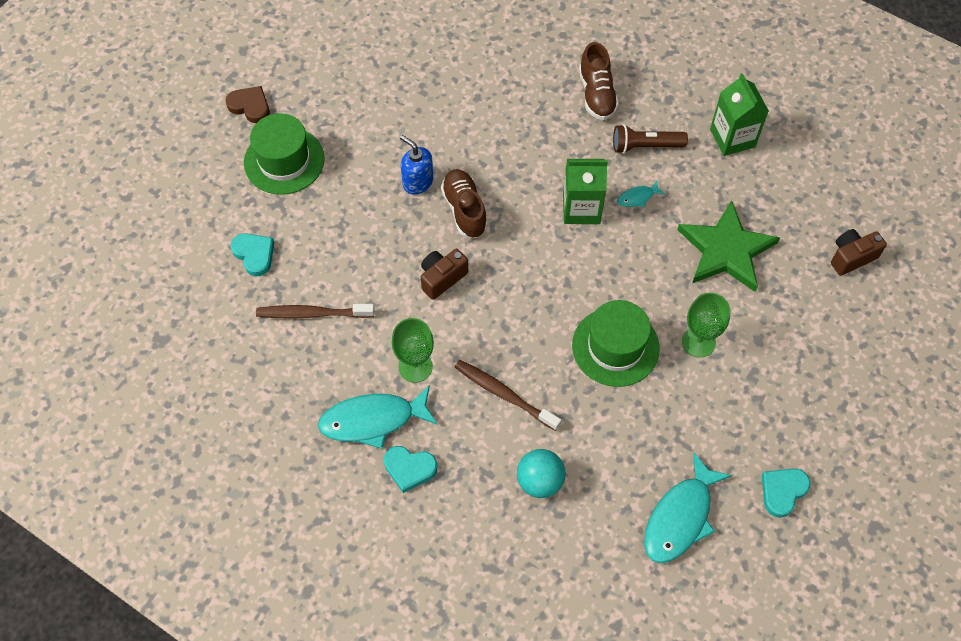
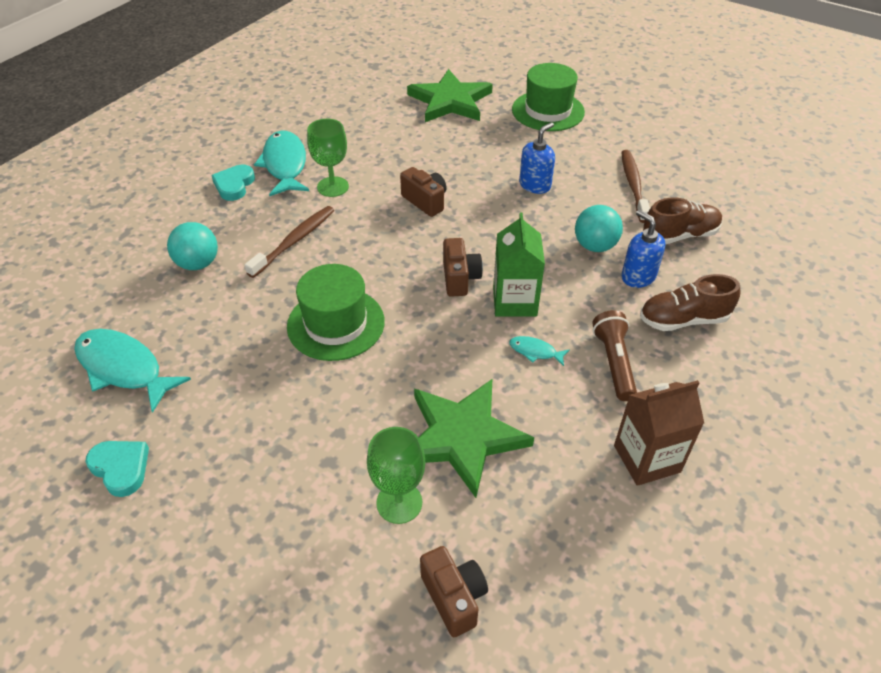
camera: 90 degrees right, 15 degrees down
(250, 106) = (603, 92): brown heart -> none
(254, 255) = (450, 101): turquoise heart -> green star
(312, 314) = (392, 131): brown toothbrush -> brown toothbrush (633, 185)
(464, 210) = (505, 215): brown shoe -> brown shoe (679, 235)
(508, 143) = (595, 246): none -> turquoise ball
(547, 117) = (638, 277): none -> blue soap dispenser
(553, 249) = (460, 278): none -> brown camera
(637, 197) = (535, 351): turquoise fish -> turquoise fish turned 45 degrees counterclockwise
(698, 342) = (333, 398): green goblet -> green goblet (399, 502)
(732, 138) = (647, 458): green carton -> brown carton

